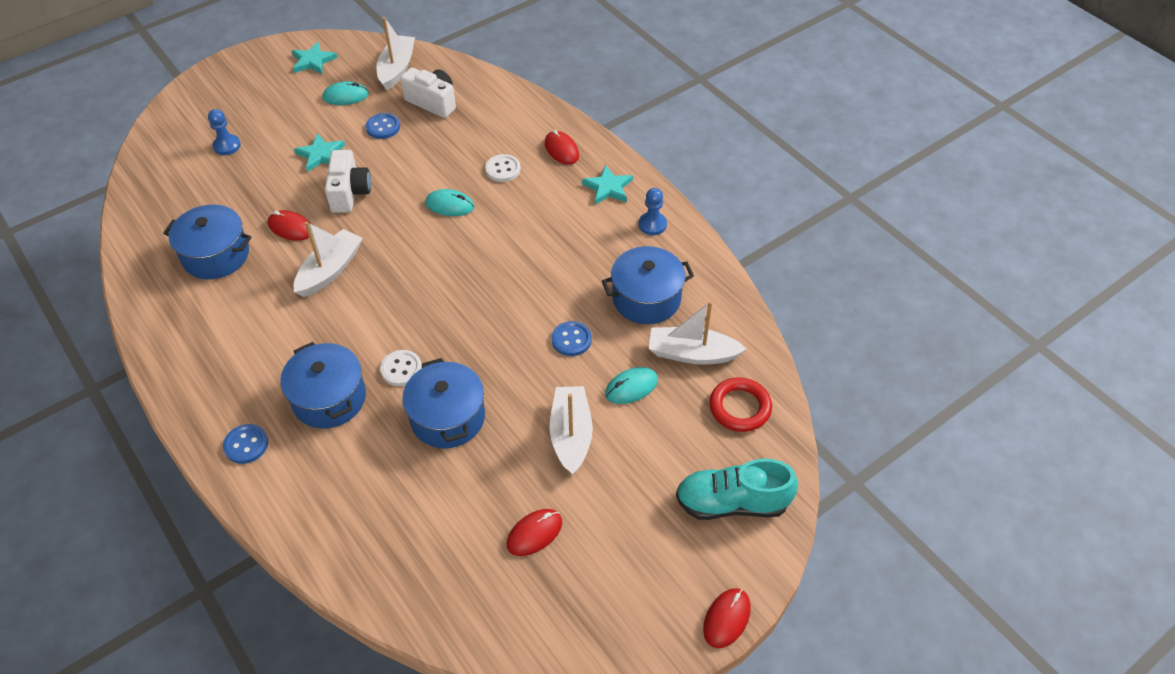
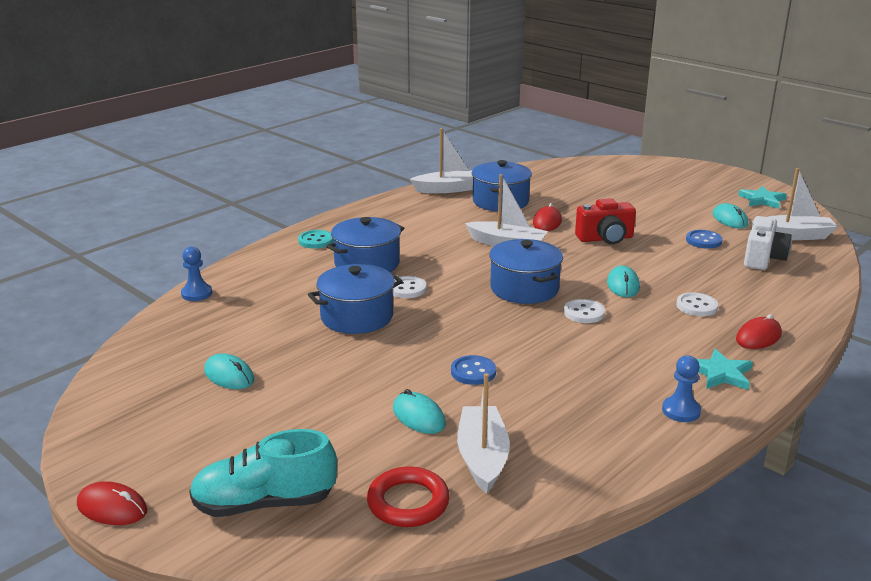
camera: 80 degrees right, 25 degrees down
(227, 146) = (623, 186): blue pawn -> blue pawn (196, 293)
(246, 445) = (316, 241): blue button -> turquoise button
(321, 154) = (643, 221): turquoise star -> none
(349, 193) = (605, 238): white camera -> red camera
(492, 244) = (584, 313): none -> white button
(534, 533) = (229, 375): red mouse -> turquoise mouse
(571, 435) = (346, 384): white boat -> white boat (448, 189)
(646, 298) = (555, 416): blue pot -> blue pot (524, 288)
(732, 503) = (264, 503): turquoise shoe -> turquoise shoe turned 90 degrees counterclockwise

